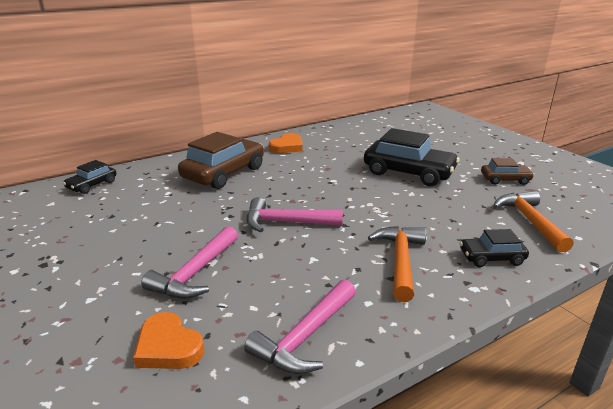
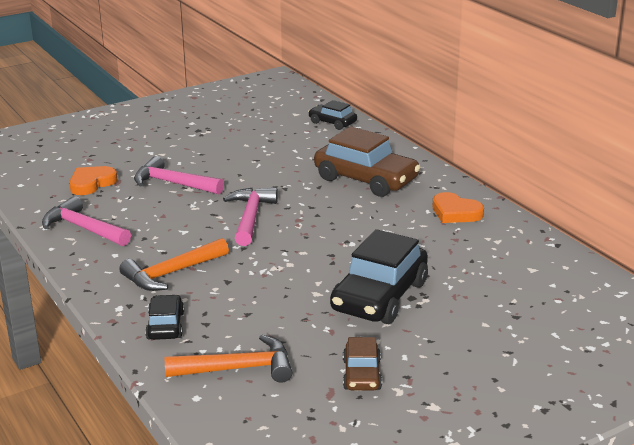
camera: 90 degrees right, 0 degrees up
(400, 260) = (171, 273): orange hammer -> orange hammer turned 135 degrees clockwise

